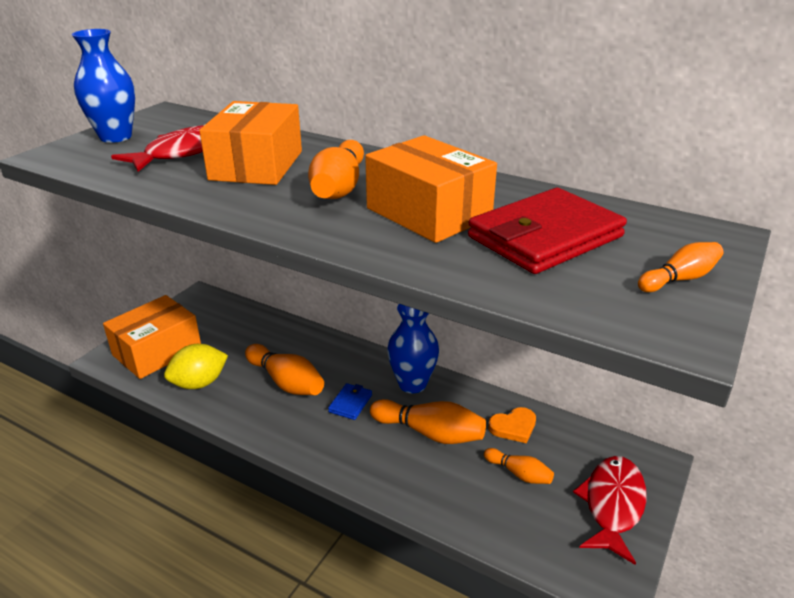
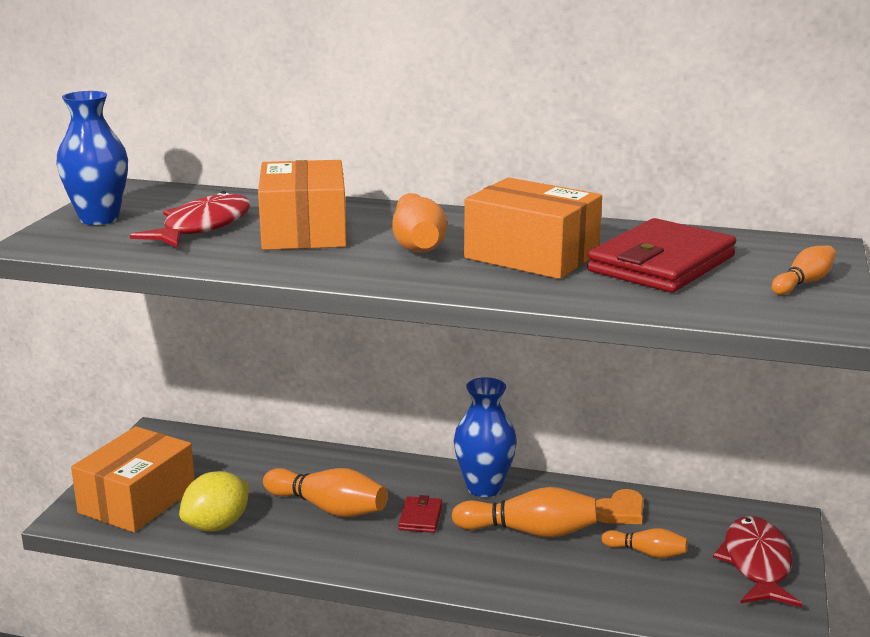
camera: 15 degrees left, 10 degrees down
(350, 403) = (420, 517): blue wallet -> red wallet

